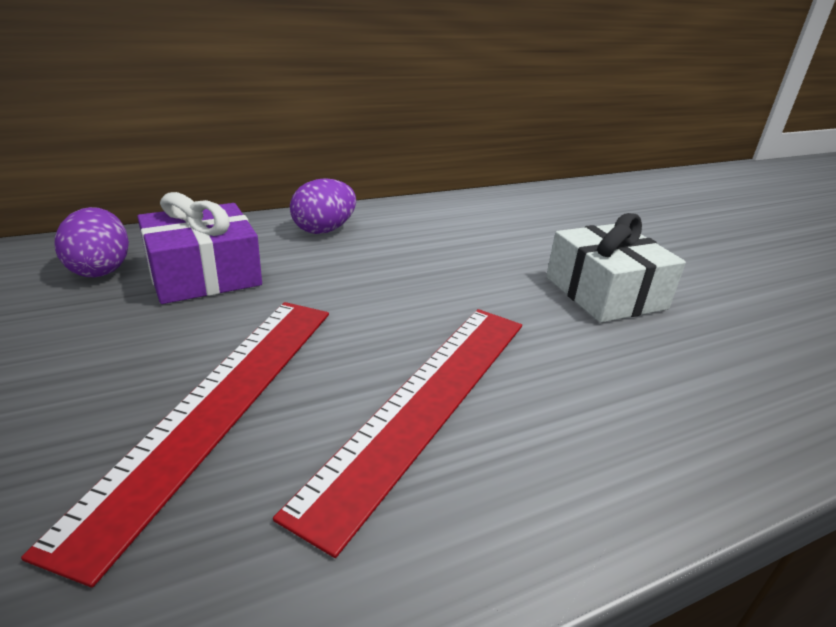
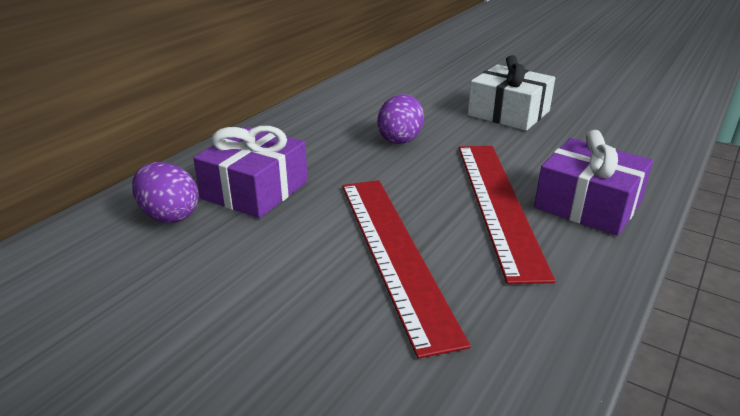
camera: 30 degrees left, 0 degrees up
(324, 230) = (289, 132): purple egg -> purple egg (400, 139)
(550, 463) = (588, 205): none -> purple gift

